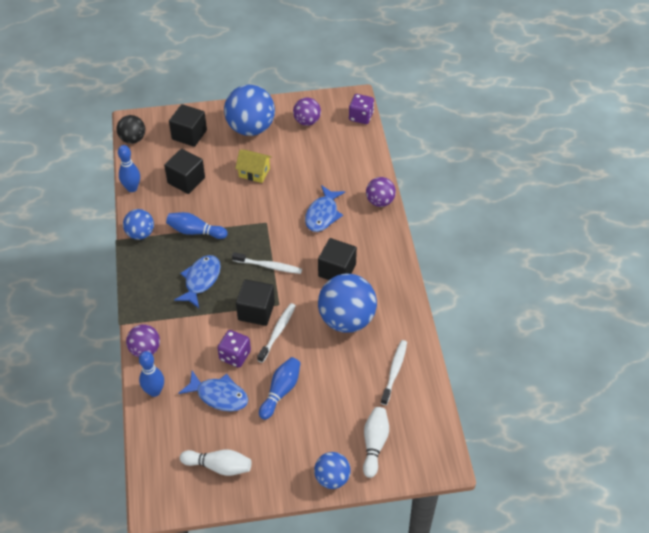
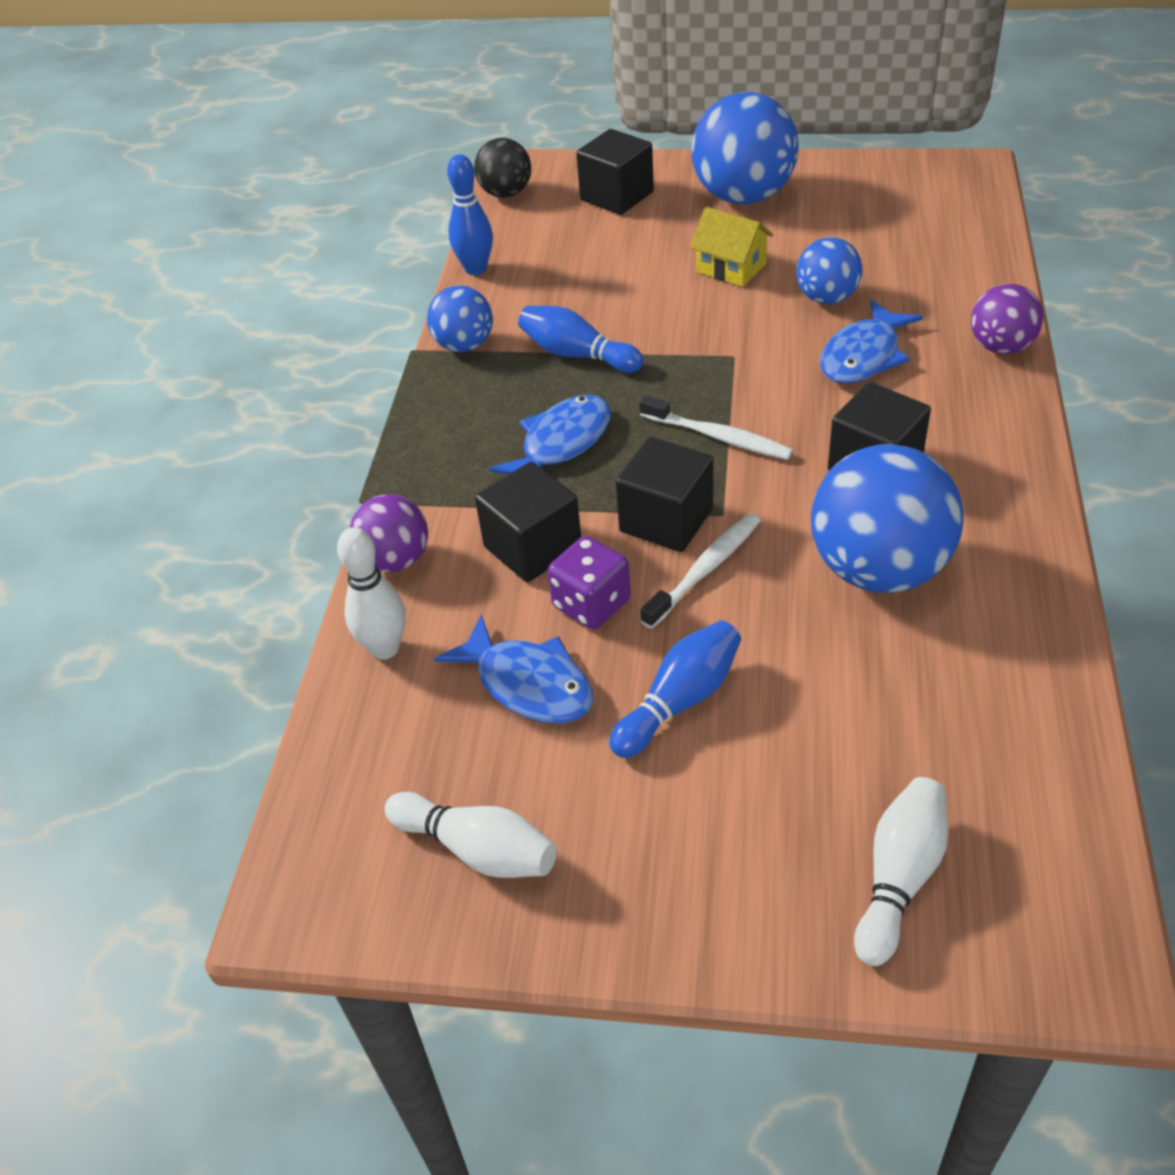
camera: 20 degrees right, 5 degrees down
(154, 391) = (385, 648): blue bowling pin -> white bowling pin
(186, 180) = (587, 267): black cube -> black cube (533, 547)
(307, 121) = (863, 195): purple ball -> none
(332, 478) = (764, 944): blue ball -> blue ball (827, 298)
(361, 117) = (982, 198): purple dice -> none
(394, 371) = (983, 705): white toothbrush -> none

